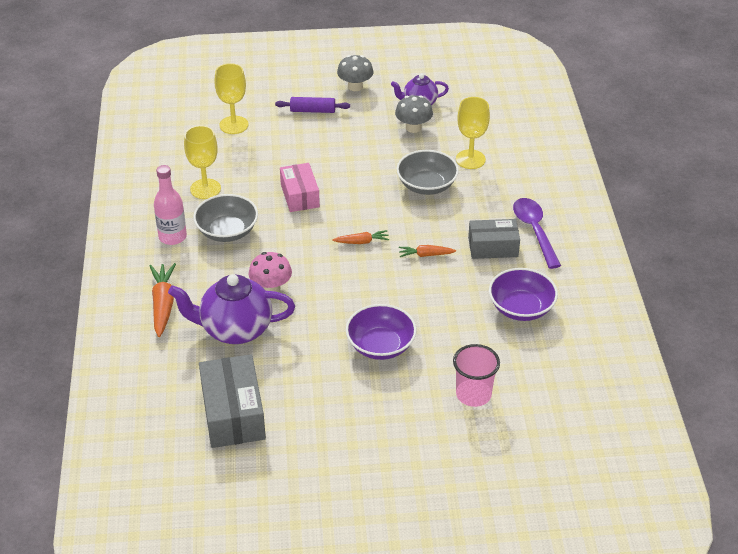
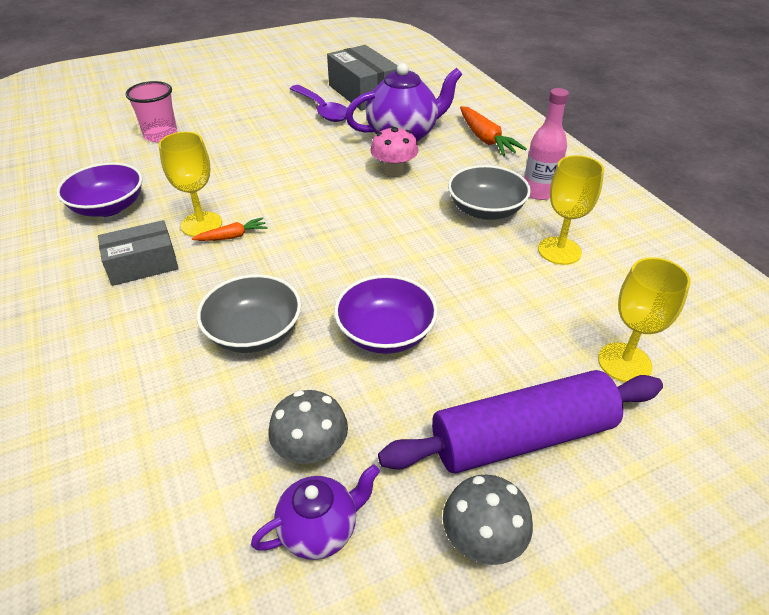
camera: 160 degrees right, 0 degrees up
(300, 195) = (432, 271): pink box -> none
(312, 110) = (522, 437): purple rolling pin -> purple rolling pin, size x1.97
(361, 242) = (318, 233): orange carrot -> none
(380, 345) = (258, 150): purple bowl -> purple bowl (385, 333)
(470, 159) = (186, 403): yellow goblet -> yellow goblet (201, 224)
(534, 231) = (79, 300): purple spoon -> purple spoon (322, 110)

